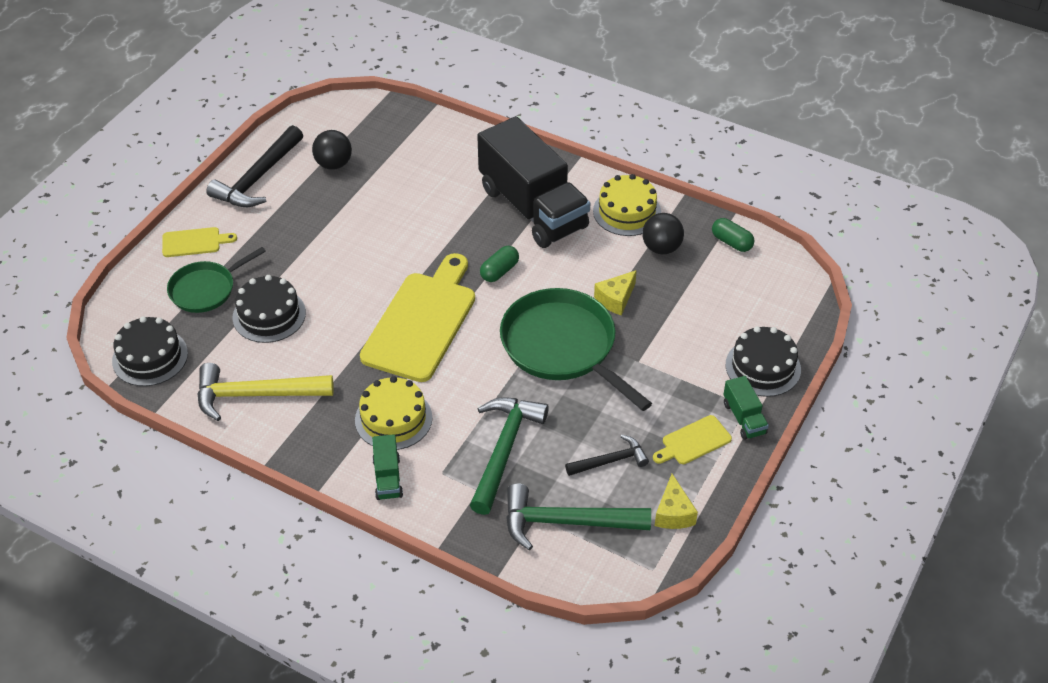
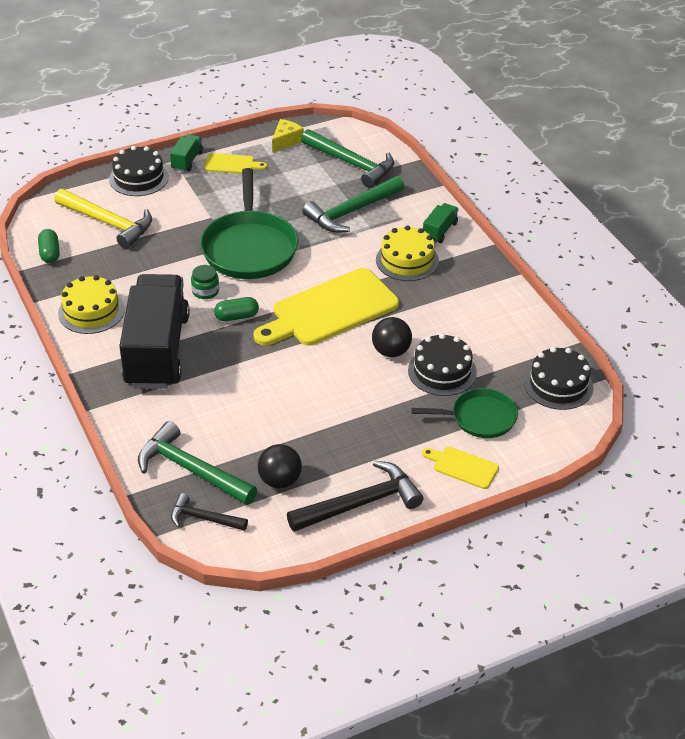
camera: 145 degrees left, 5 degrees down
(256, 395) = (493, 319): yellow hammer -> yellow hammer (108, 223)
(407, 140) = (191, 470): none -> green hammer
(553, 280) = (205, 291): none -> green jar
(610, 461) = (292, 178): black hammer -> black hammer (204, 518)
(615, 299) = (178, 258): yellow cheese -> none
(661, 248) = (102, 274): black ball -> black ball (391, 351)

